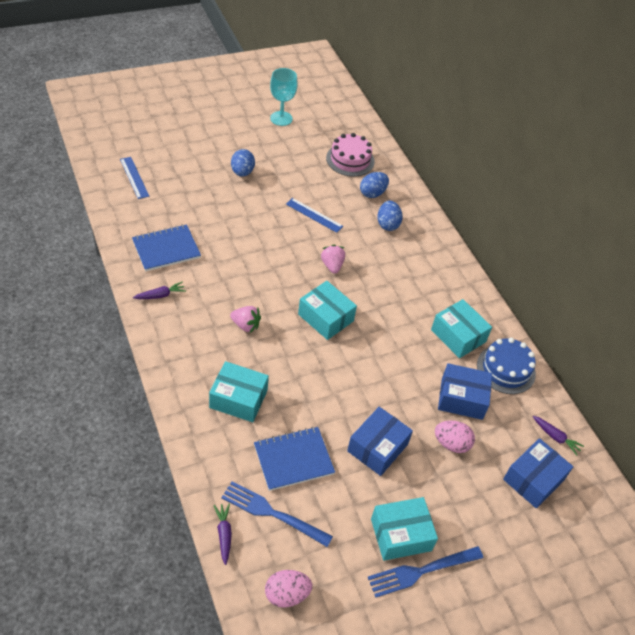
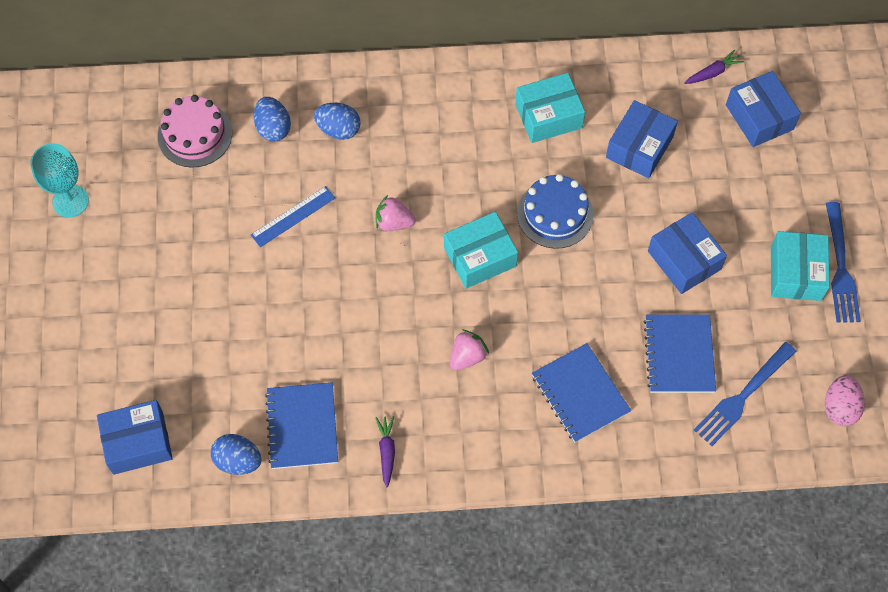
camera: 65 degrees left, 15 degrees up
(134, 177) = (138, 442): blue ruler -> blue box
(224, 534) = (757, 454): purple carrot -> none
(238, 399) = (580, 394): turquoise box -> blue notebook
(242, 172) = (175, 287): blue egg -> blue egg (238, 461)
(451, 444) = (697, 181): pink egg -> none
(506, 369) = (610, 84): blue cake -> blue cake (555, 214)

